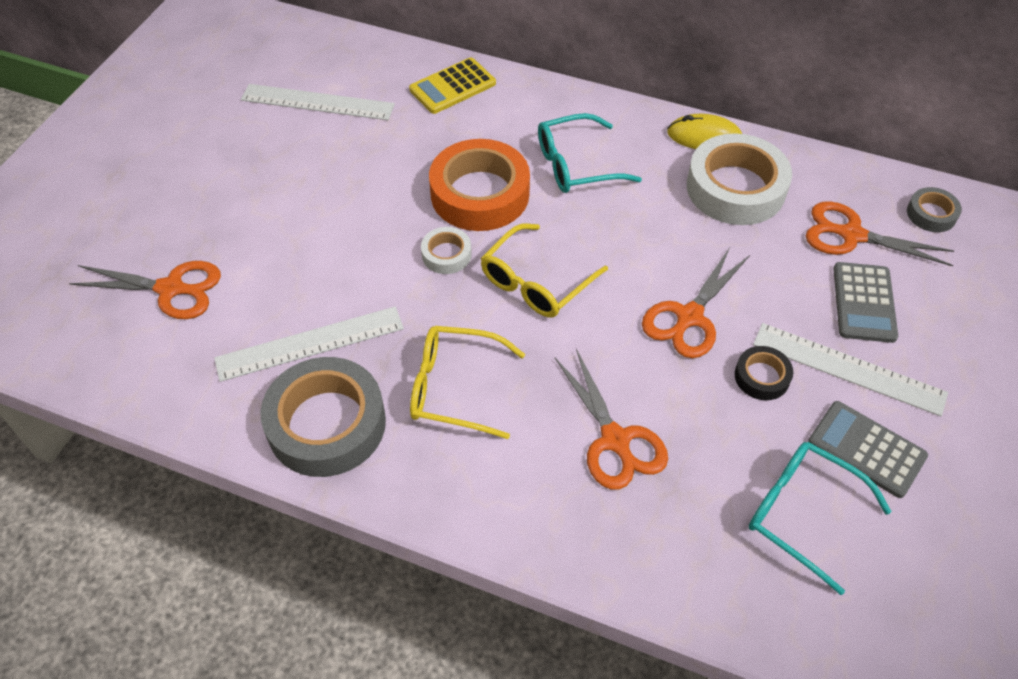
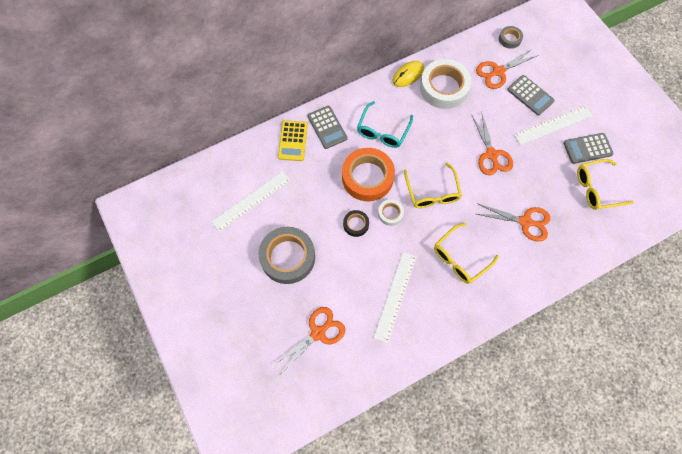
camera: 50 degrees left, 15 degrees up
(326, 424) = (441, 315): grey tape -> grey tape (288, 257)
(513, 106) = (327, 127): none -> grey calculator
(762, 377) = (535, 154): black tape -> black tape (356, 224)
(802, 514) = (596, 188): turquoise glasses -> yellow glasses

